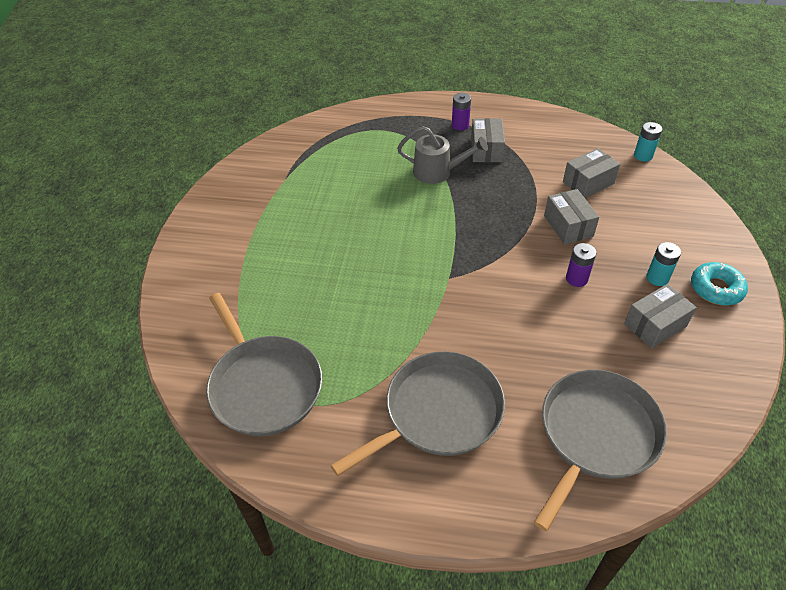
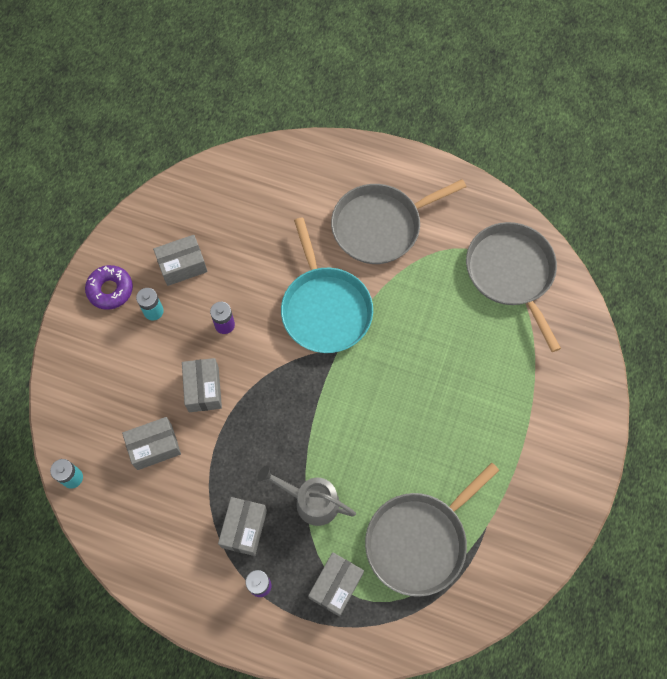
camera: 170 degrees left, 20 degrees up
(402, 133) = (336, 585): none -> grey box
(476, 311) = (325, 309): none -> turquoise pan
(596, 435) = (273, 189): grey pan -> grey pan (419, 541)
(716, 289) = (110, 290): turquoise donut -> purple donut

